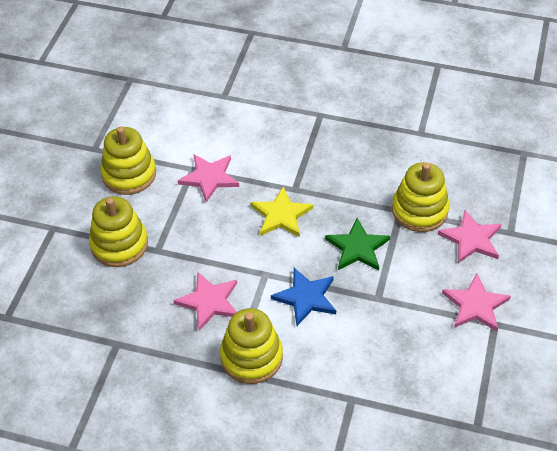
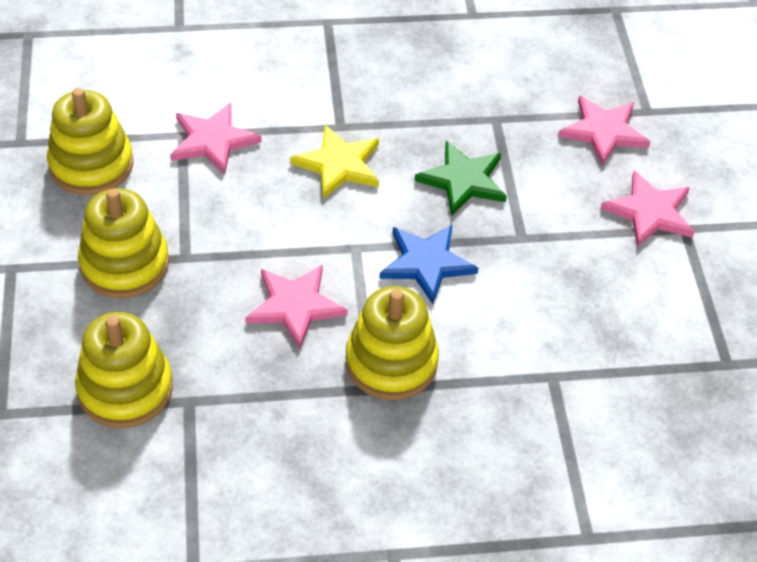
camera: 25 degrees left, 0 degrees up
(419, 210) = (520, 112): yellow stacking toy -> yellow stacking toy (125, 389)

